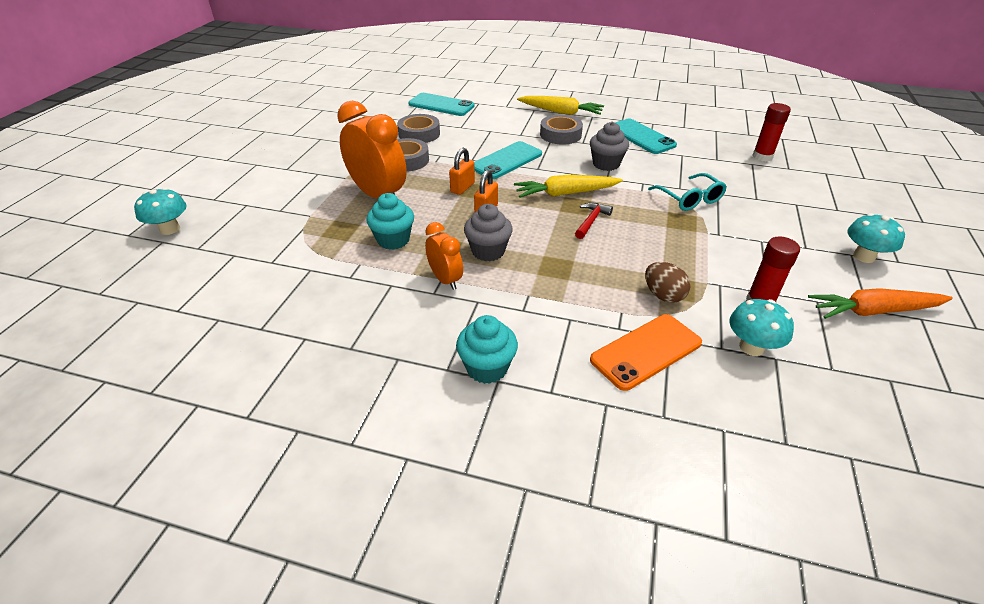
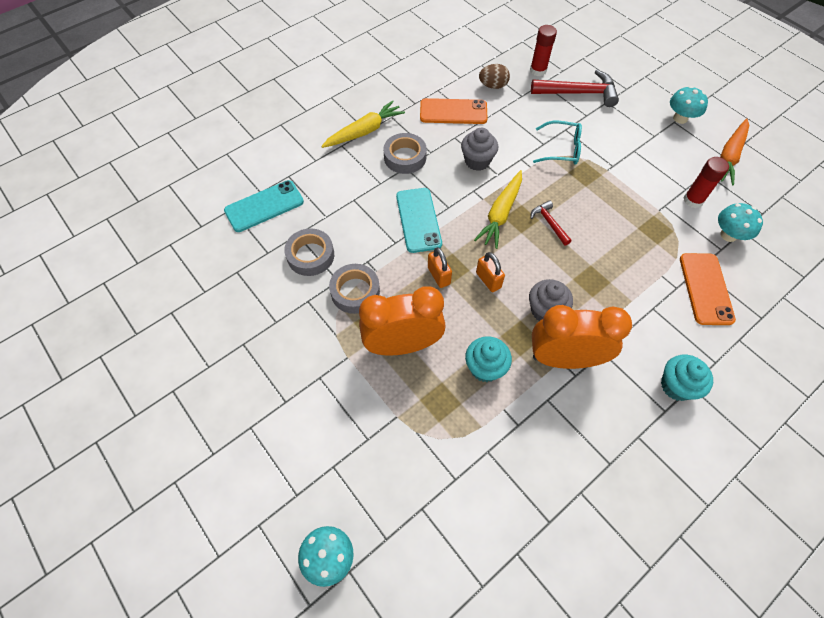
camera: 55 degrees left, 20 degrees up
(445, 280) = (564, 359): orange clock -> orange clock, size x1.83
(641, 137) = (453, 112): turquoise phone -> orange phone
(663, 295) = (658, 242): brown egg -> brown egg (493, 86)
(776, 185) = (578, 93): none -> red hammer

